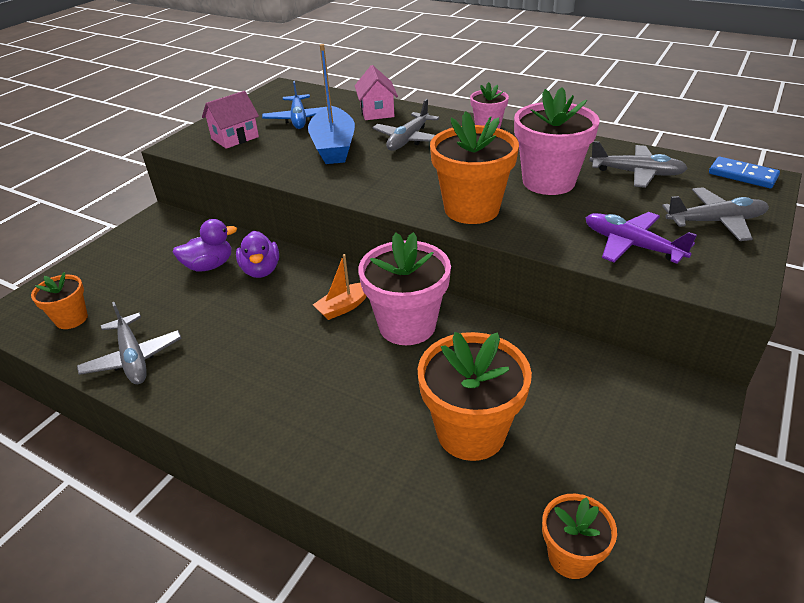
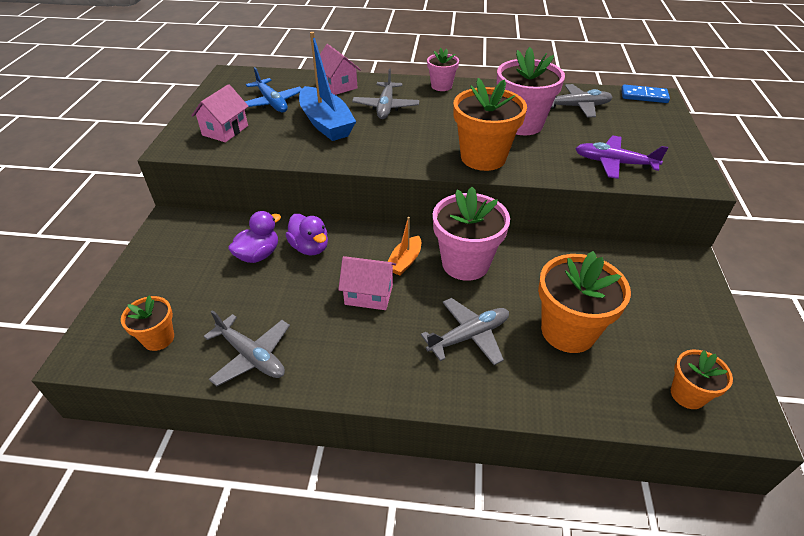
camera: 25 degrees left, 5 degrees up
(282, 330) = (369, 294): none -> pink house
(715, 221) = (652, 134): grey plane -> grey plane (469, 336)

